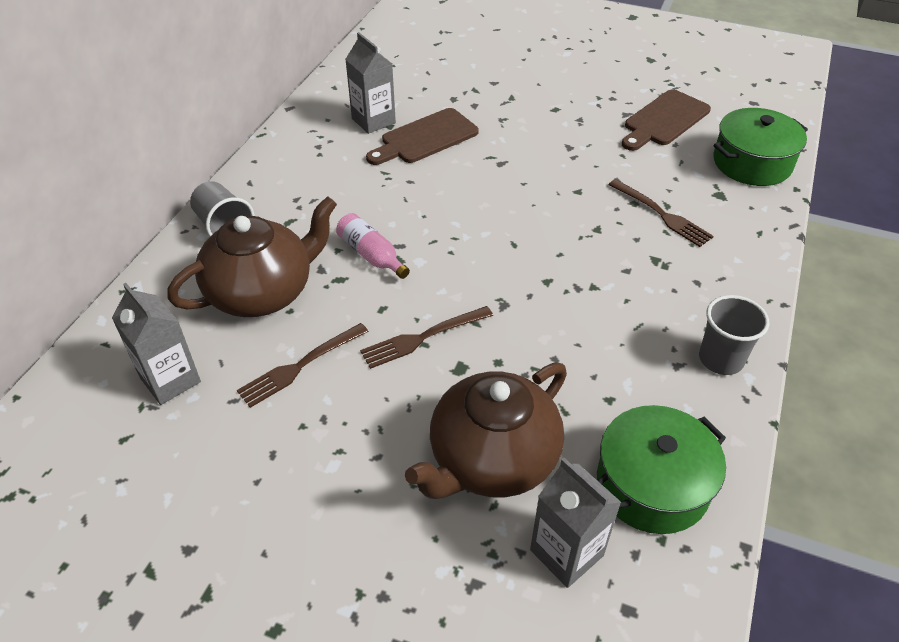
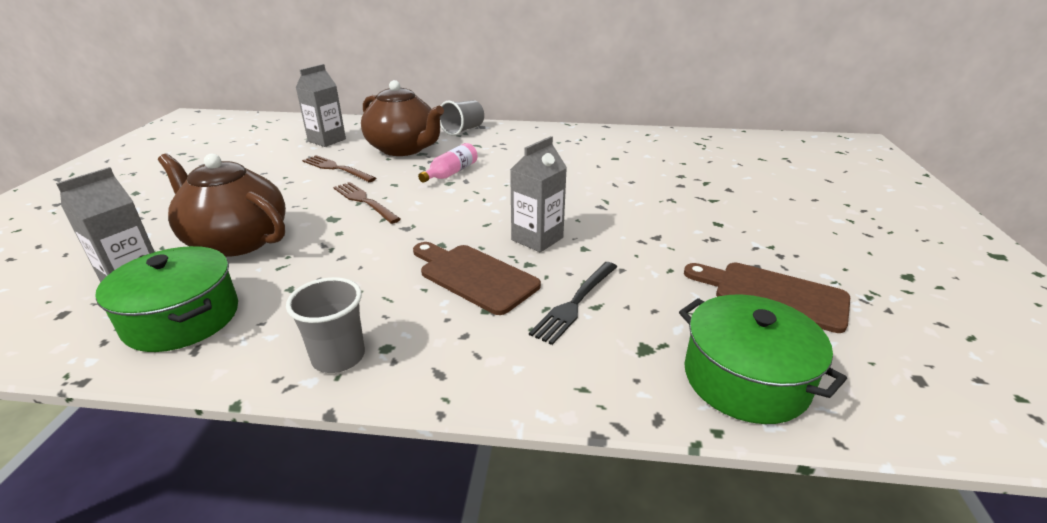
camera: 75 degrees right, 15 degrees down
(373, 121) = (616, 152): grey carton -> grey carton (537, 239)
(425, 138) = (610, 172): brown cutting board -> brown cutting board (474, 276)
(662, 215) = (575, 303): brown fork -> black fork

